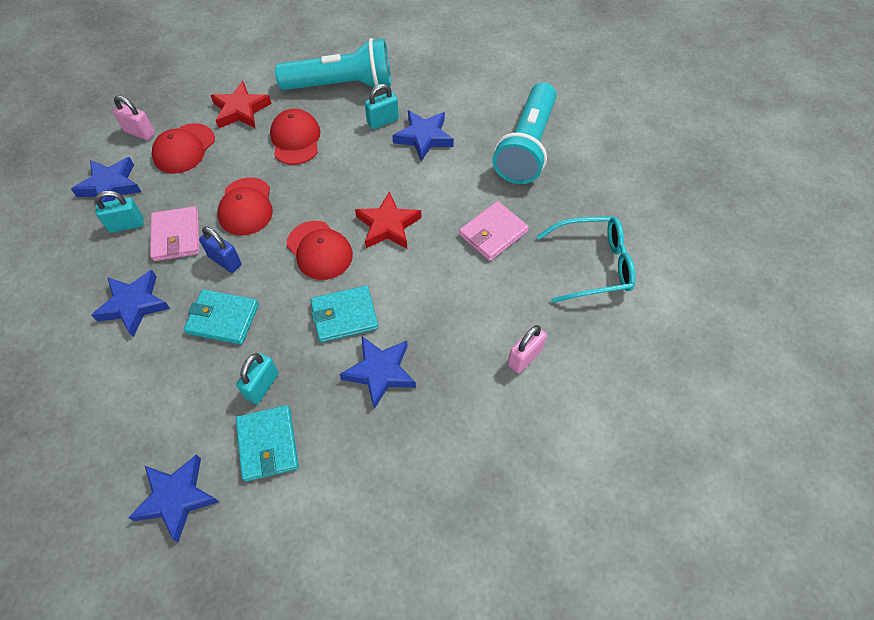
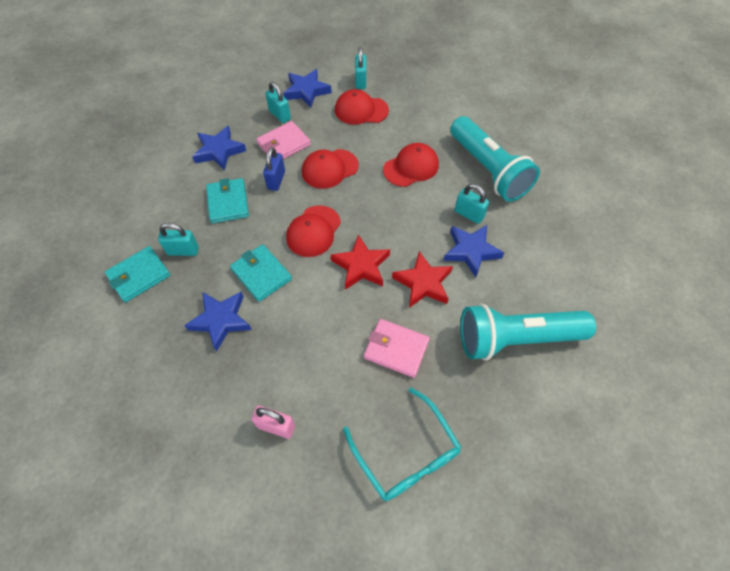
camera: 65 degrees right, 0 degrees up
(139, 132) = (360, 81): pink padlock -> turquoise padlock
(176, 498) = (87, 244): blue star -> none
(241, 110) = (418, 122): red star -> red star (423, 283)

